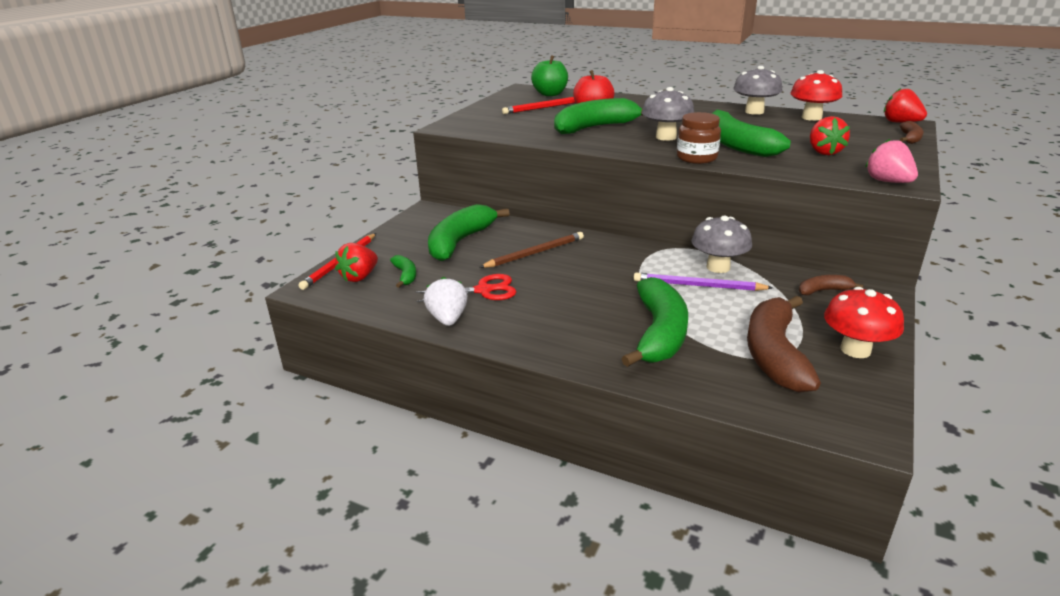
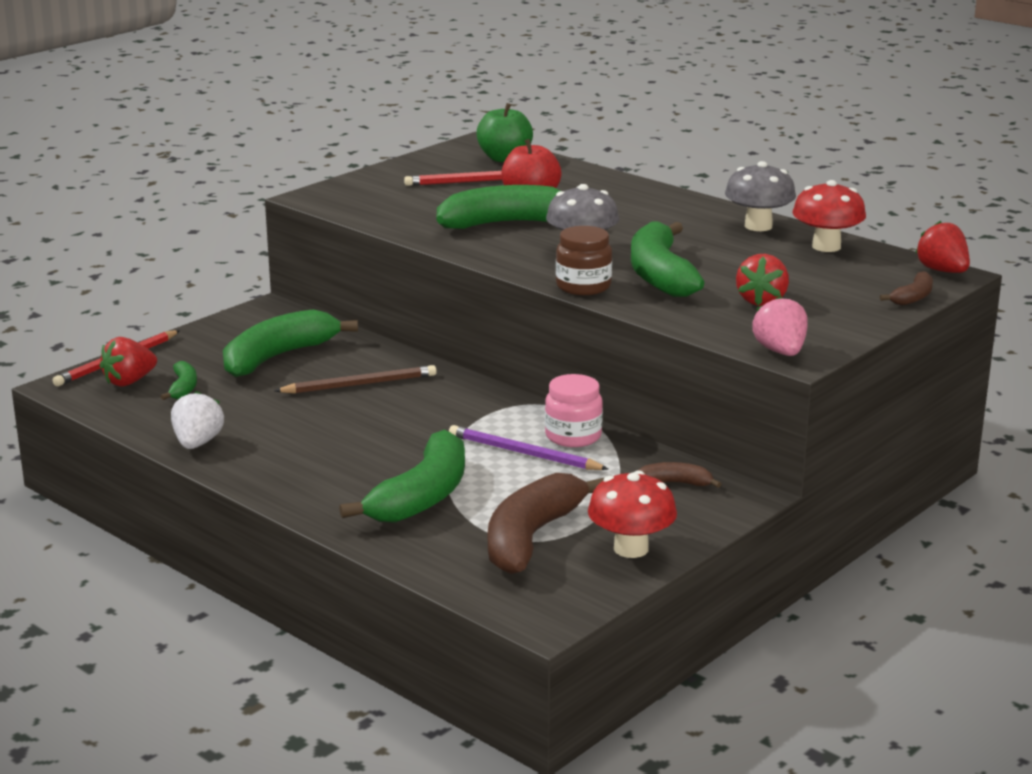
camera: 15 degrees right, 5 degrees down
(484, 290) = (262, 419): red scissors -> none
(718, 267) = (573, 436): grey mushroom -> pink jar

